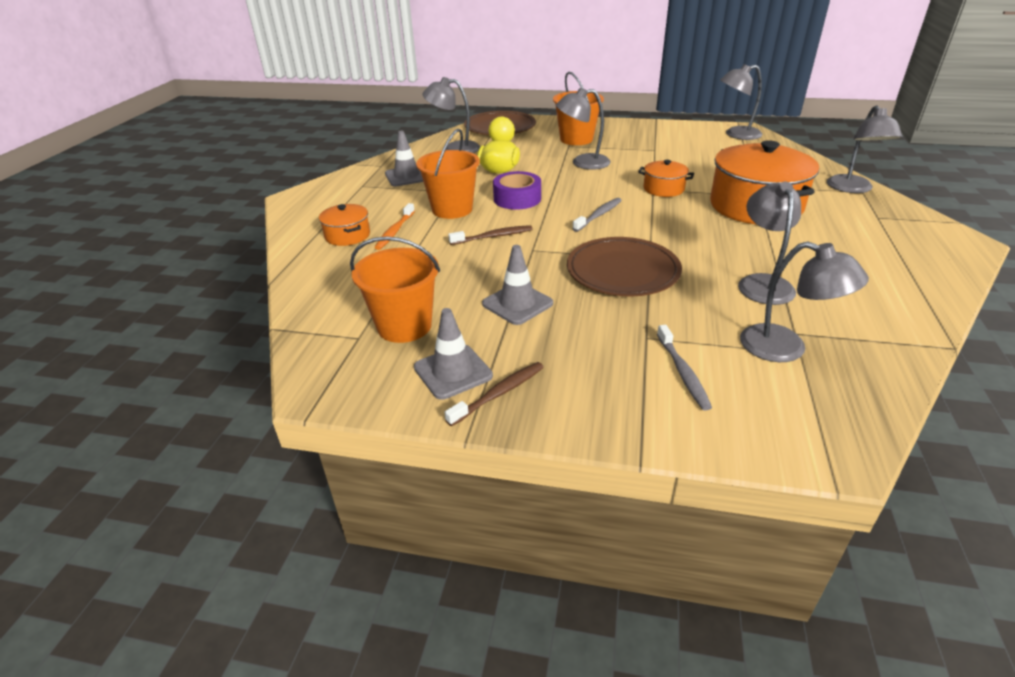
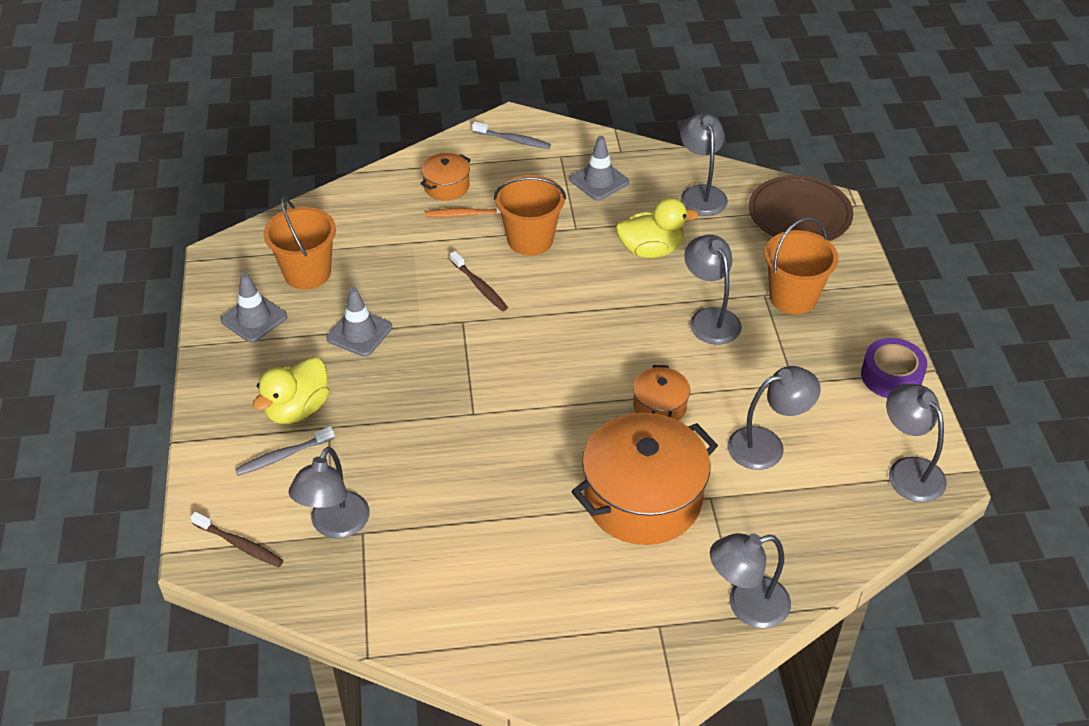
camera: 70 degrees right, 10 degrees up
(499, 393) = (234, 351): brown toothbrush -> brown toothbrush (240, 544)
(517, 199) = (577, 283): purple tape -> purple tape (891, 376)
(598, 215) = (560, 358): grey toothbrush -> grey toothbrush (513, 140)
(613, 355) = (297, 409): none -> yellow duck
(622, 271) = (440, 395): brown plate -> none
(762, 283) = (449, 507): grey lamp -> grey lamp (767, 445)

